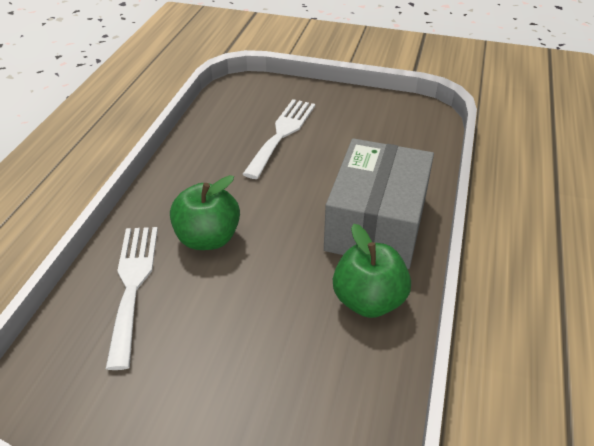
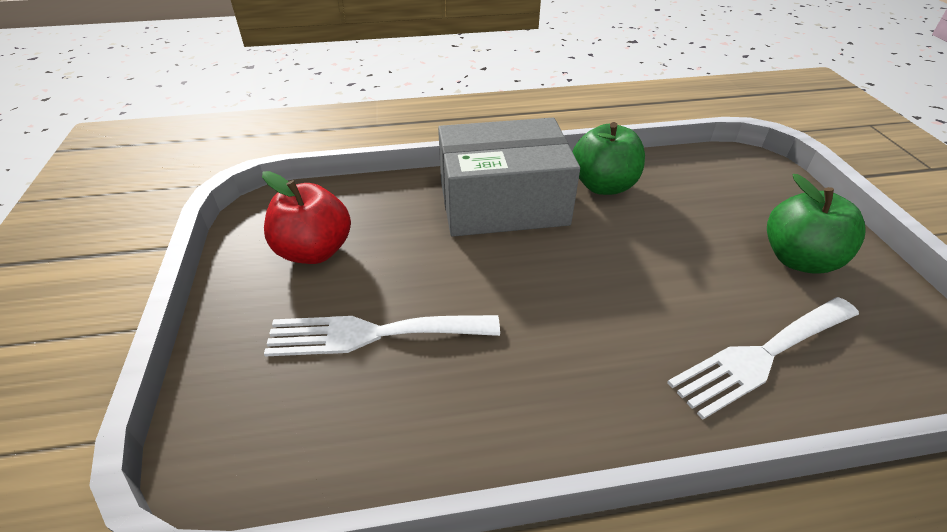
camera: 115 degrees left, 0 degrees up
(208, 238) = (634, 321): green apple -> green apple (798, 259)
(368, 125) = (314, 251): none -> red apple

